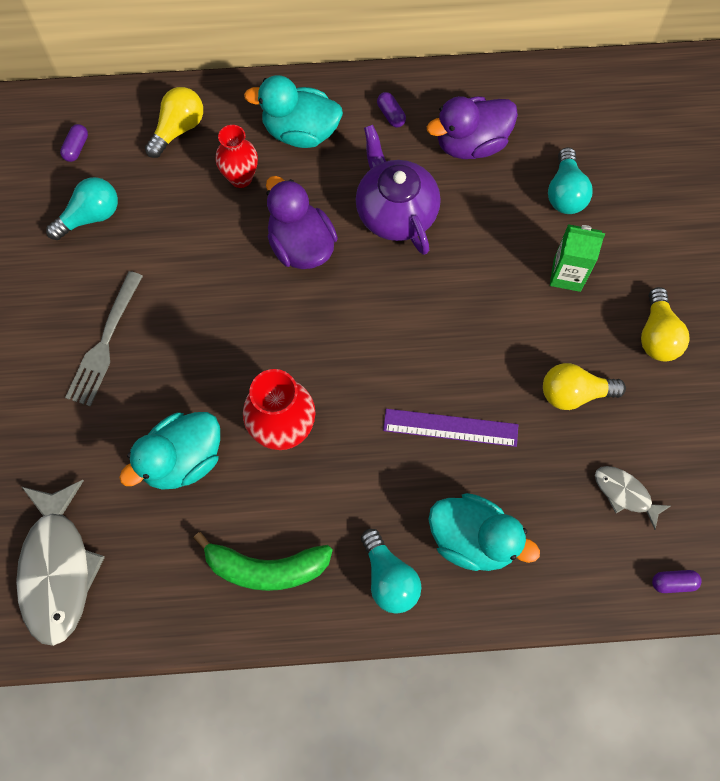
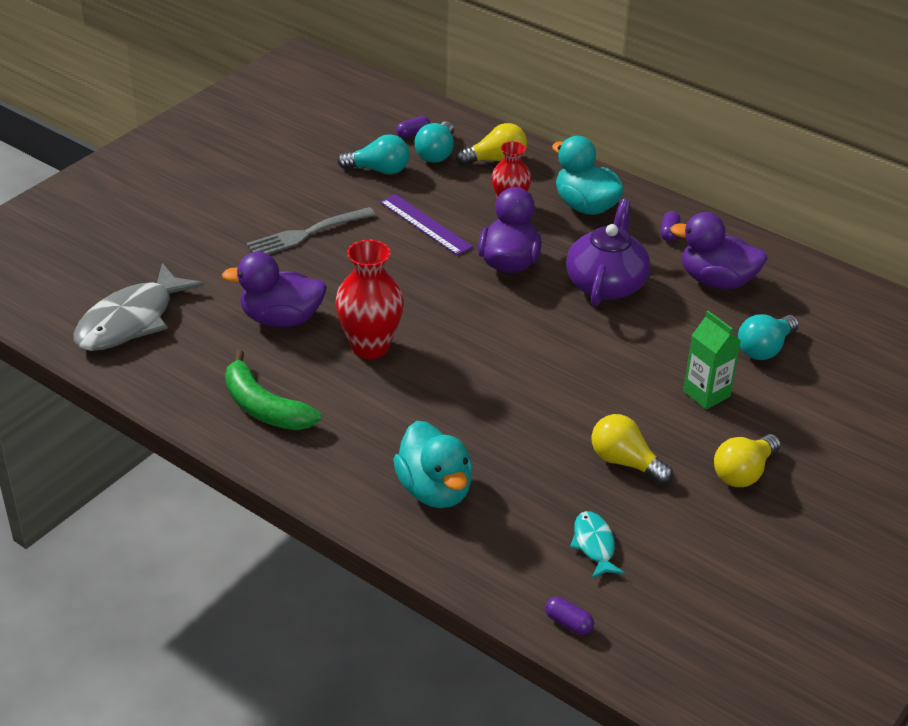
camera: 40 degrees right, 30 degrees down
(182, 460) = (281, 319): turquoise duck -> purple duck
(389, 578) = (343, 469): turquoise light bulb -> turquoise light bulb (436, 153)
(450, 427) = (497, 420): purple ruler -> purple ruler (425, 224)
(625, 494) = (594, 545): grey fish -> turquoise fish

